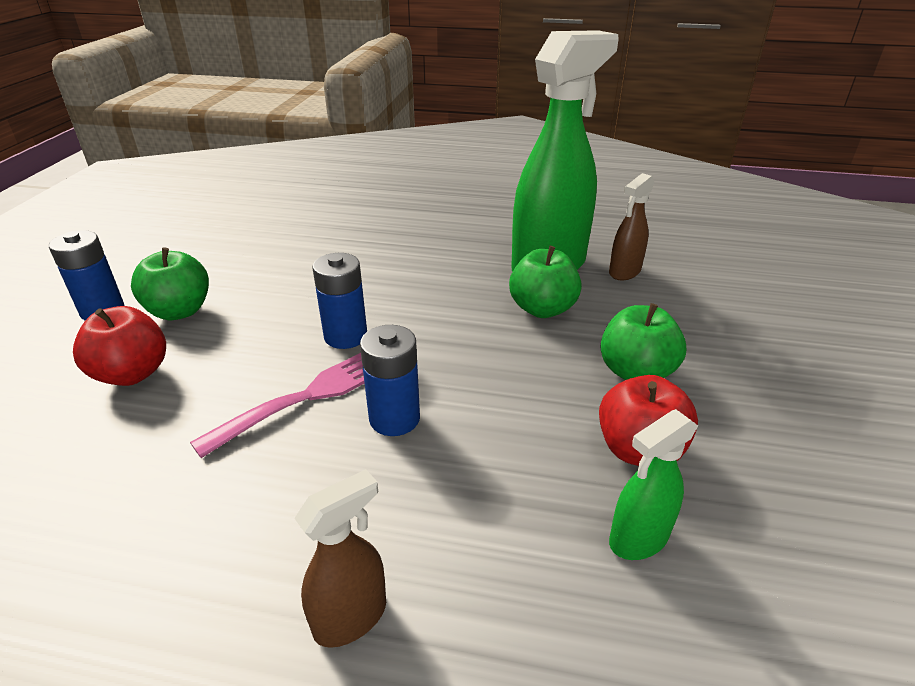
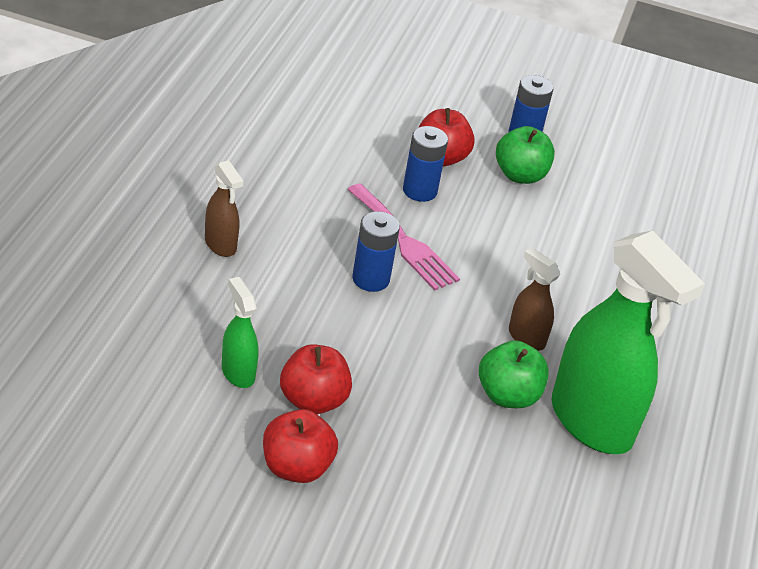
camera: 90 degrees right, 5 degrees up
(345, 336) = (475, 263): blue battery -> blue battery (420, 190)
(624, 272) = (577, 483): brown spray bottle -> brown spray bottle (526, 337)
(635, 372) = (404, 431): green apple -> none
(755, 452) = (296, 467): none -> red apple

